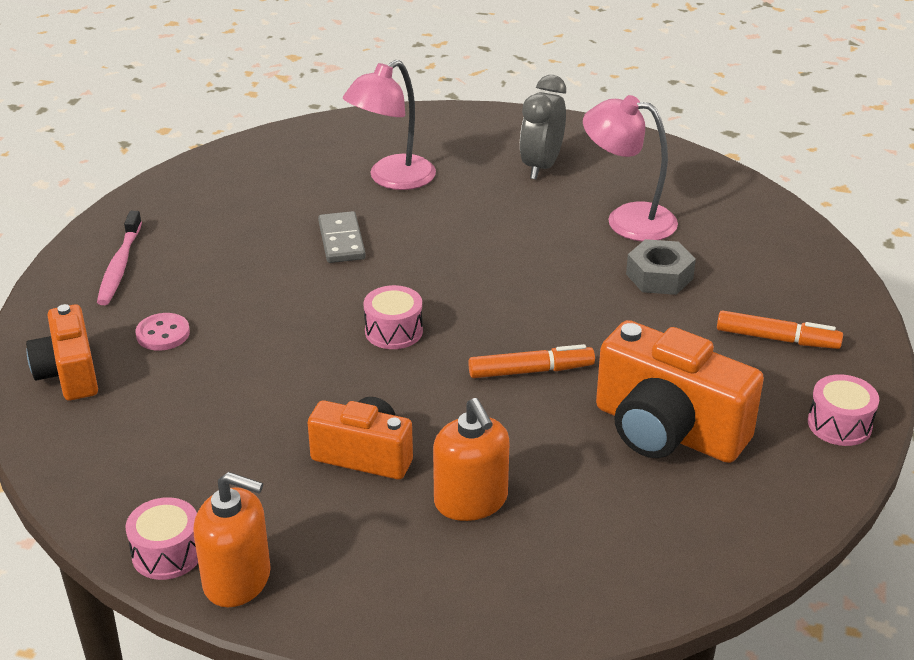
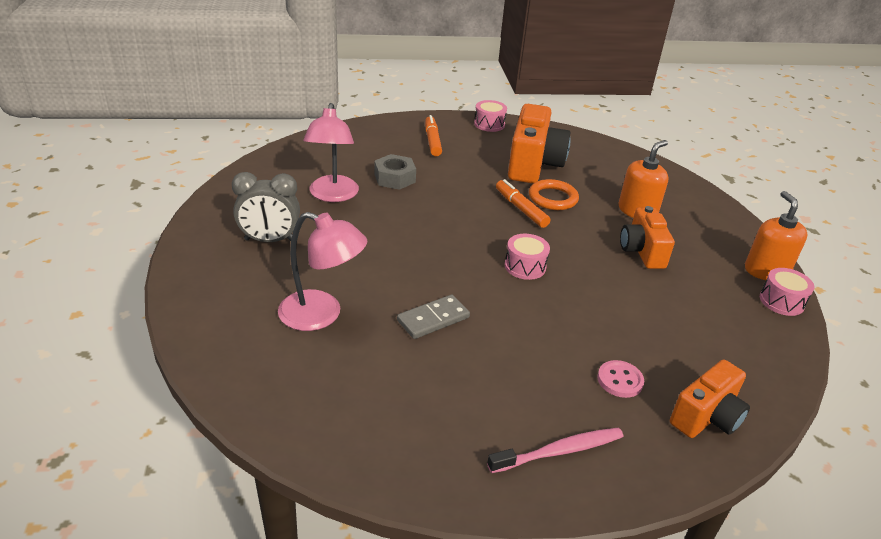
camera: 115 degrees left, 0 degrees up
(548, 415) = (553, 198): none -> orange ring

